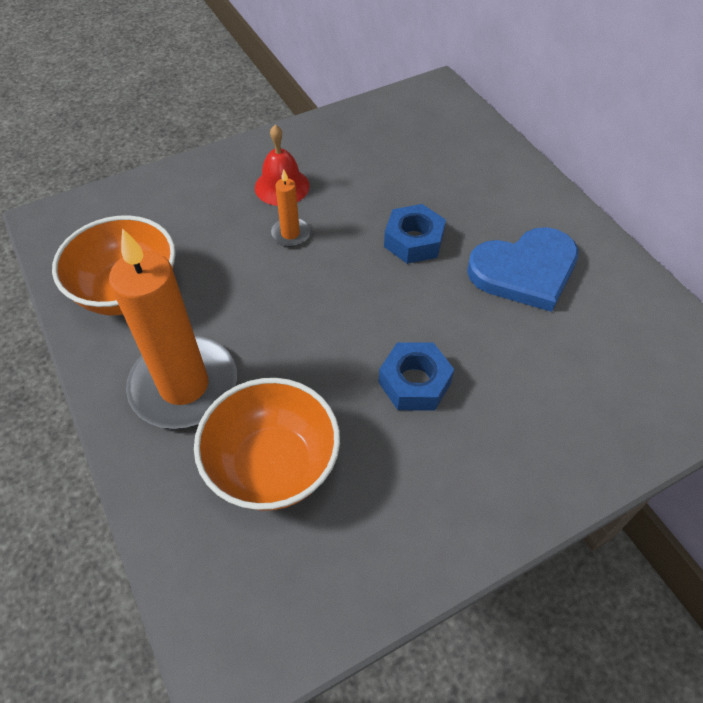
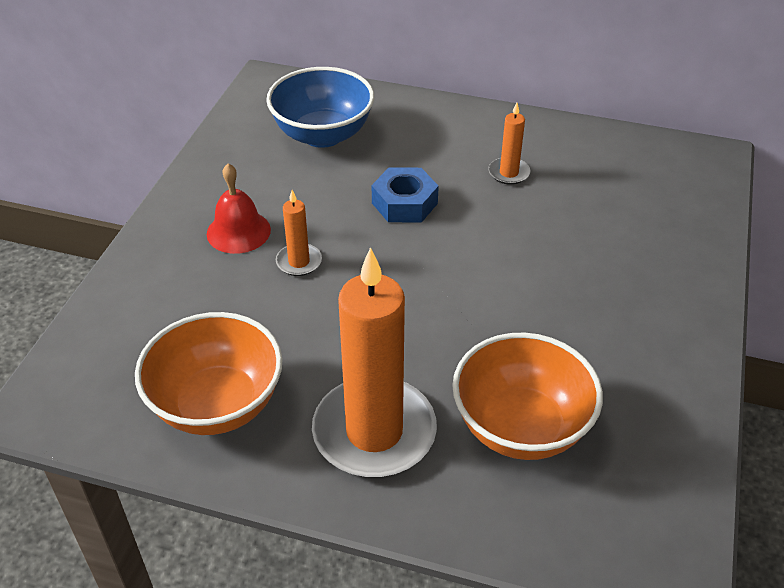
camera: 45 degrees left, 10 degrees down
(414, 382) = (537, 296): blue nut -> none
(423, 152) = (323, 135): none -> blue bowl
(525, 271) = (509, 173): blue heart -> orange candle

